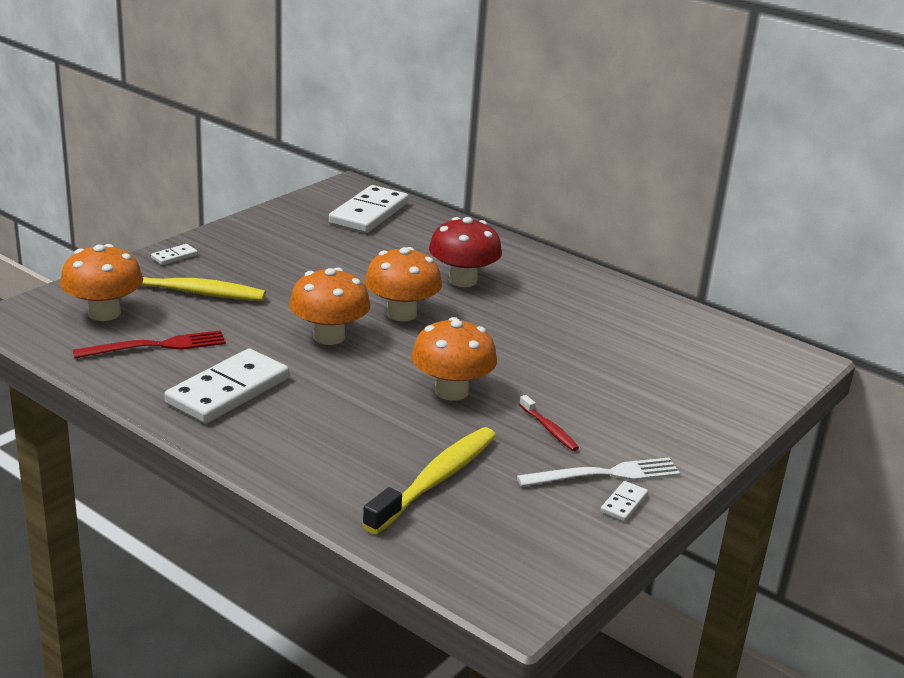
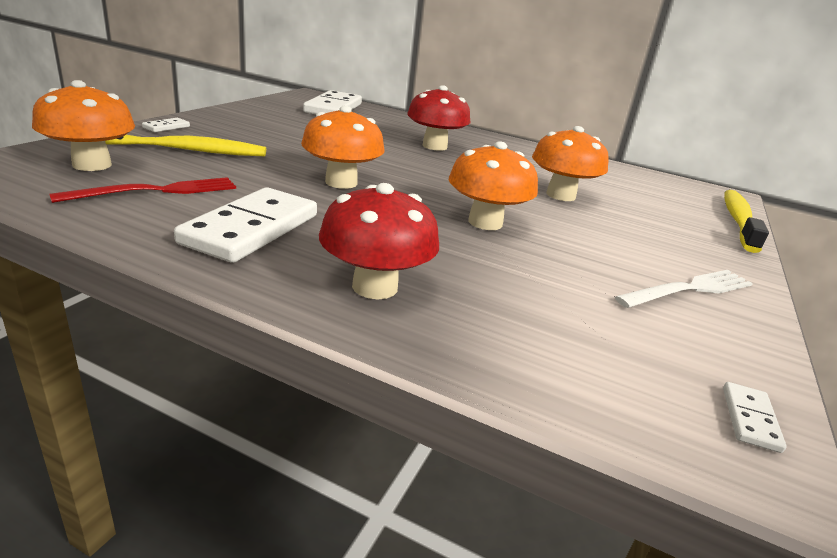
camera: 15 degrees left, 0 degrees up
(310, 452) = (375, 287): none -> red mushroom
(401, 314) = (398, 166): orange mushroom -> orange mushroom (560, 195)
(436, 480) = (534, 308): yellow toothbrush -> yellow toothbrush (738, 220)
(549, 429) = (600, 251): red toothbrush -> none
(624, 504) = (737, 317): white domino -> white domino (750, 419)

